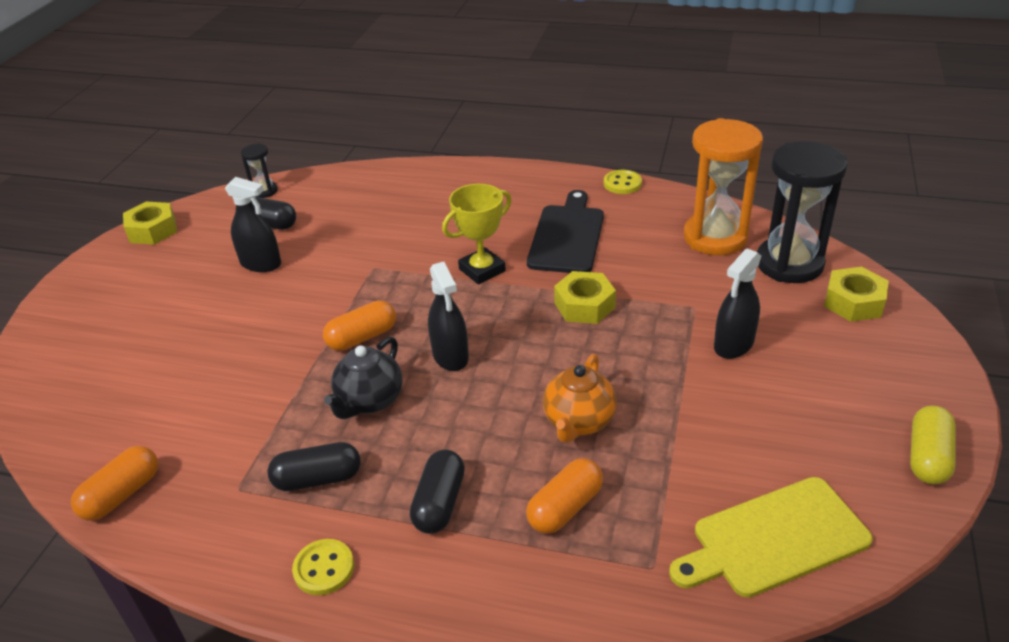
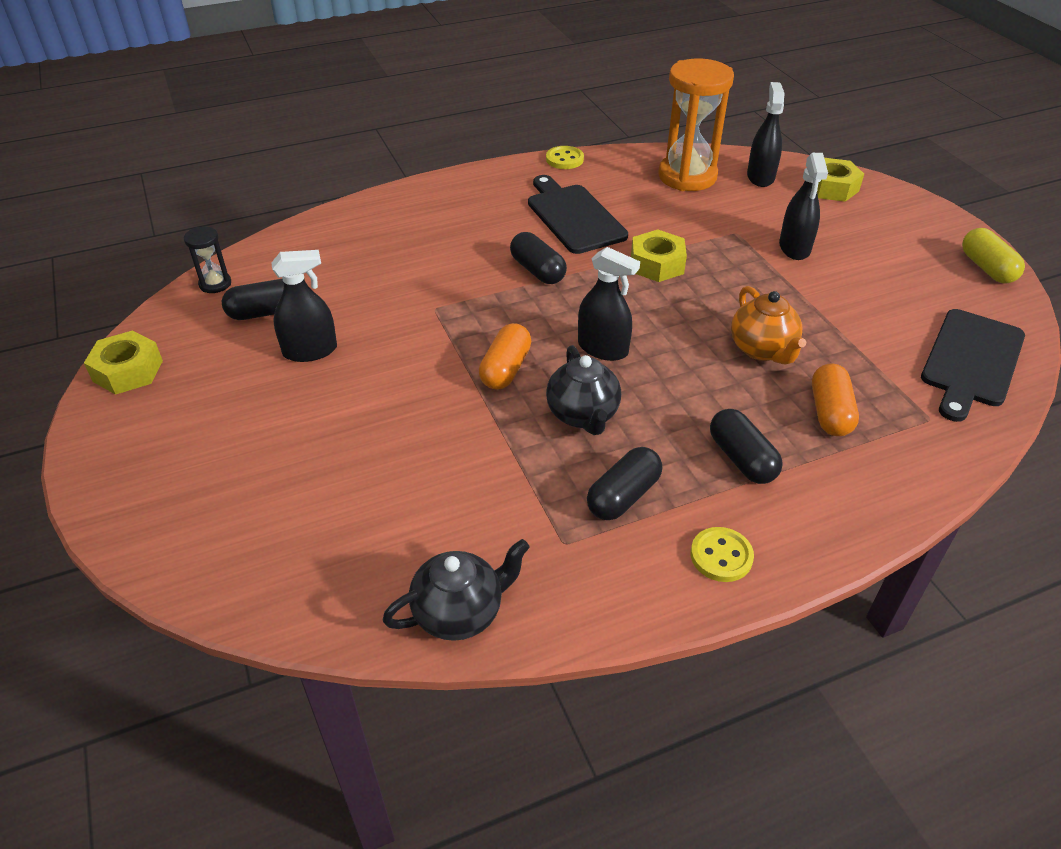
camera: 40 degrees left, 5 degrees up
(122, 495) = (459, 613): orange capsule -> black teapot
(482, 270) = (538, 270): yellow trophy -> black capsule
(773, 538) = (971, 361): yellow cutting board -> black cutting board
(789, 264) = (760, 177): black hourglass -> black spray bottle

